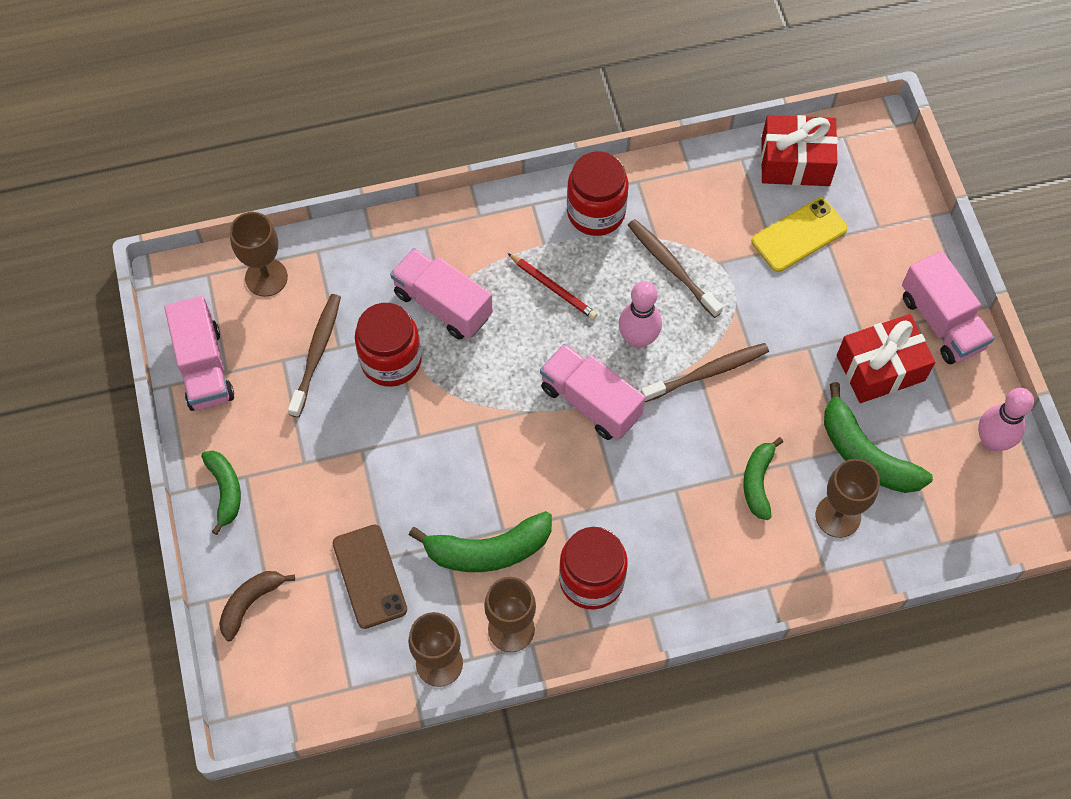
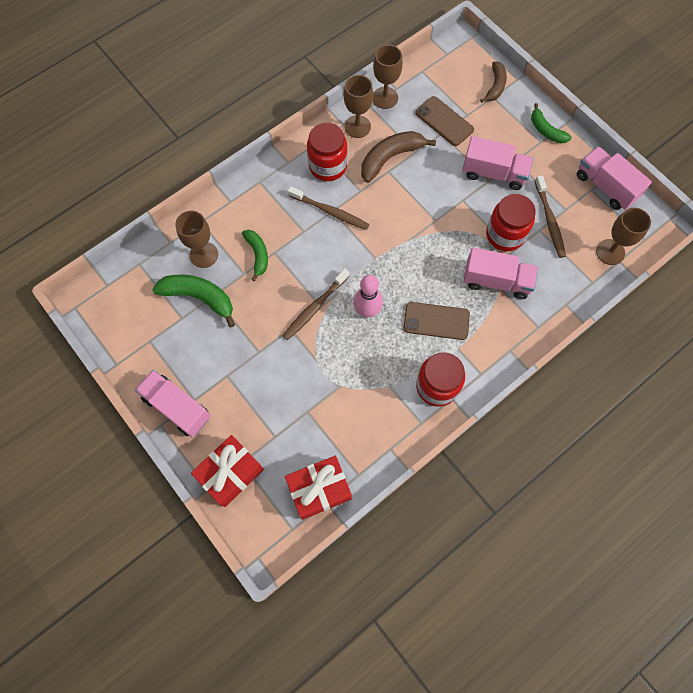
camera: 155 degrees right, 5 degrees up
(488, 550) = (390, 158): green banana -> brown banana
(553, 288) = (436, 321): red pencil -> brown phone
(590, 402) = (376, 260): pink truck -> pink truck (493, 173)
(671, 267) = (369, 368): brown toothbrush -> brown toothbrush (330, 212)
(799, 235) = (294, 430): yellow phone -> none
(880, 368) = (207, 357): red gift -> red gift (230, 473)
(992, 441) = (123, 339): pink bowling pin -> none

